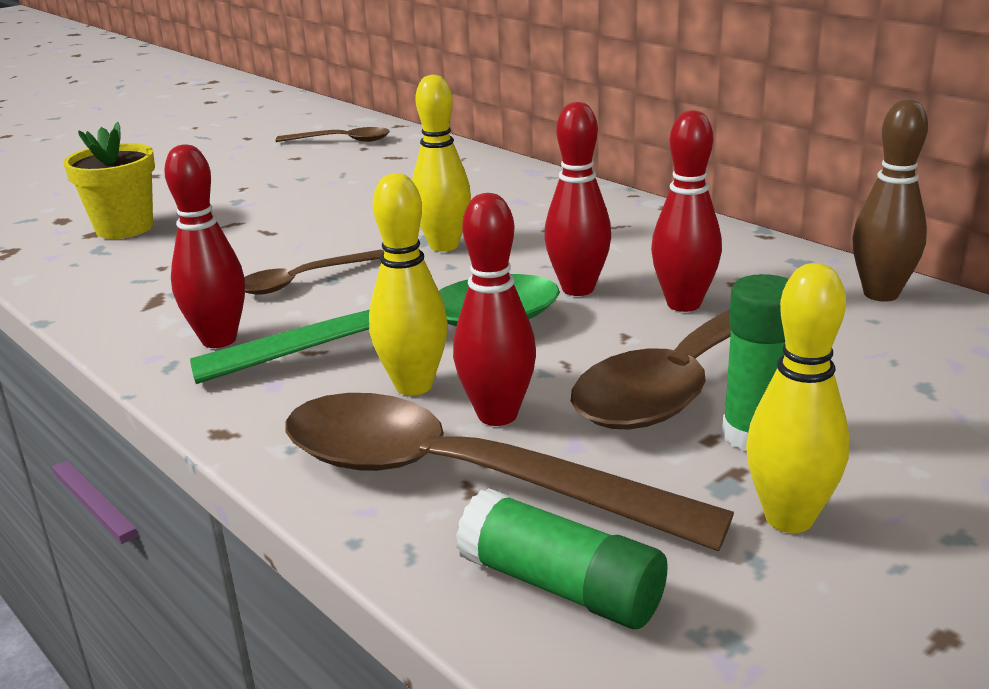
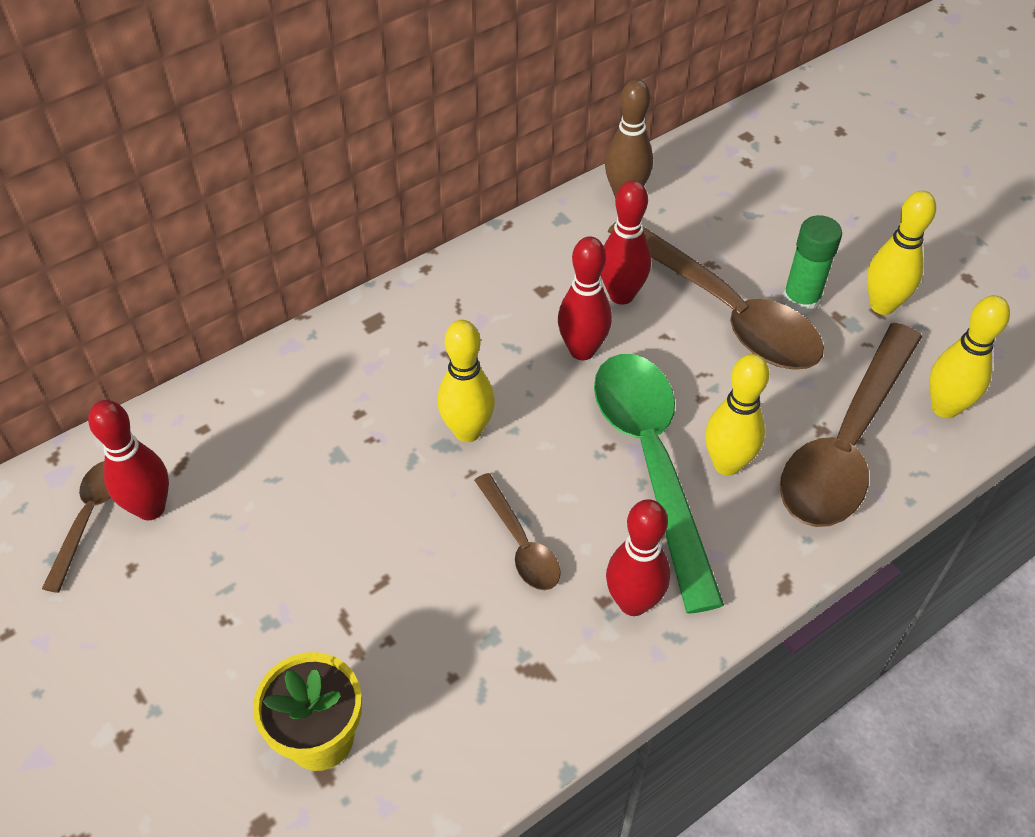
camera: 85 degrees left, 25 degrees up
(497, 415) = (771, 419): red bowling pin -> red bowling pin (150, 508)
(561, 586) = (944, 407): green glue stick -> yellow bowling pin

